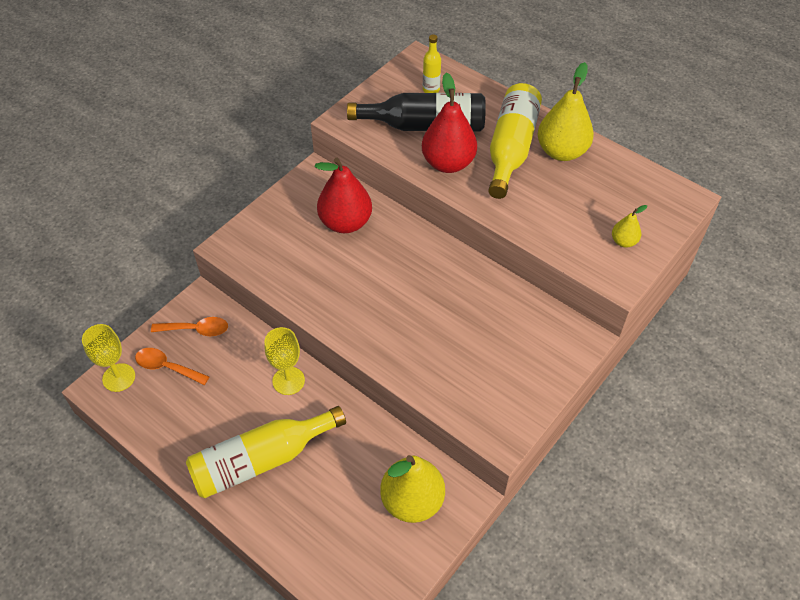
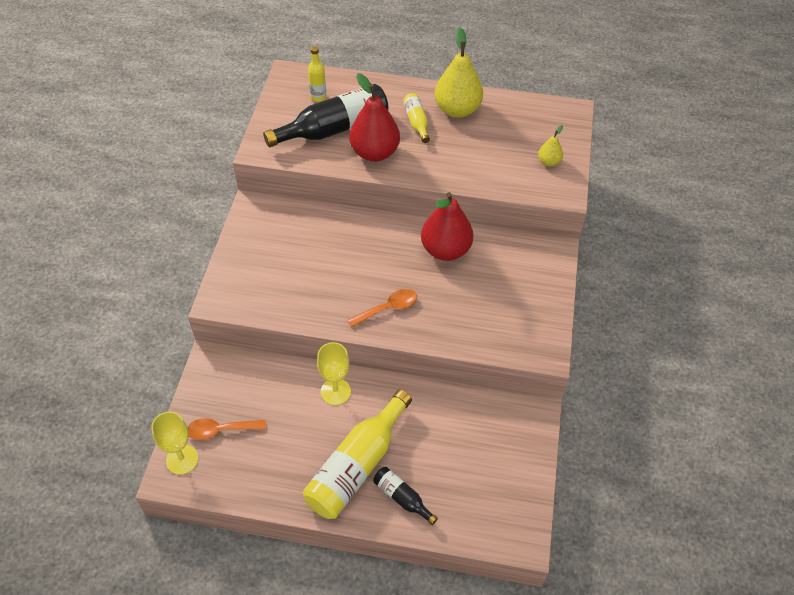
camera: 30 degrees left, 0 degrees up
(196, 330) = (225, 387): orange spoon -> orange spoon (388, 308)
(281, 512) = (402, 497): none -> black bottle
(345, 223) = (308, 238): red pear -> red pear (445, 250)
(412, 501) = (497, 437): yellow pear -> none
(511, 149) = (416, 122): yellow bottle -> yellow bottle, size x0.49

